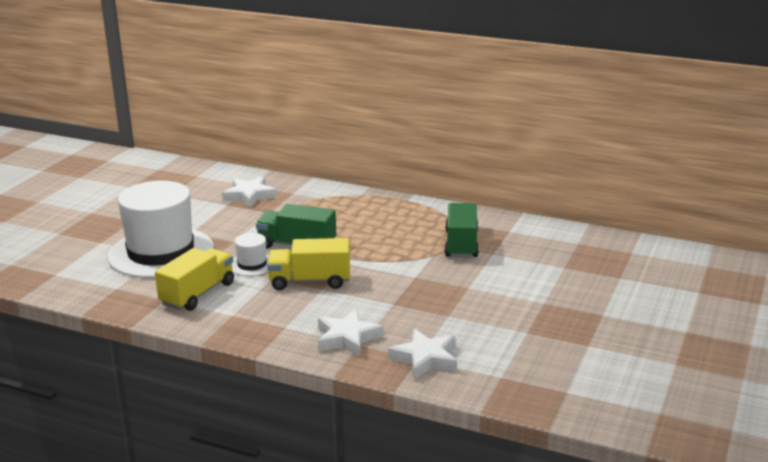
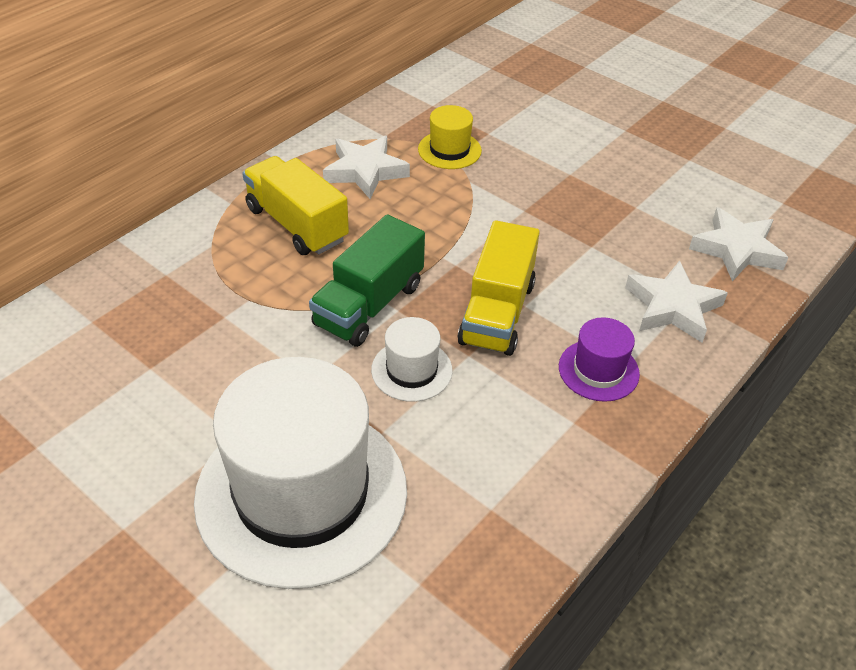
camera: 75 degrees left, 20 degrees up
(198, 294) = (488, 457): yellow truck -> yellow truck (297, 224)
(249, 196) = (136, 330): white star -> white star (365, 171)
(276, 318) = (598, 370): none -> purple hat
(461, 244) = (449, 150): green truck -> yellow hat

